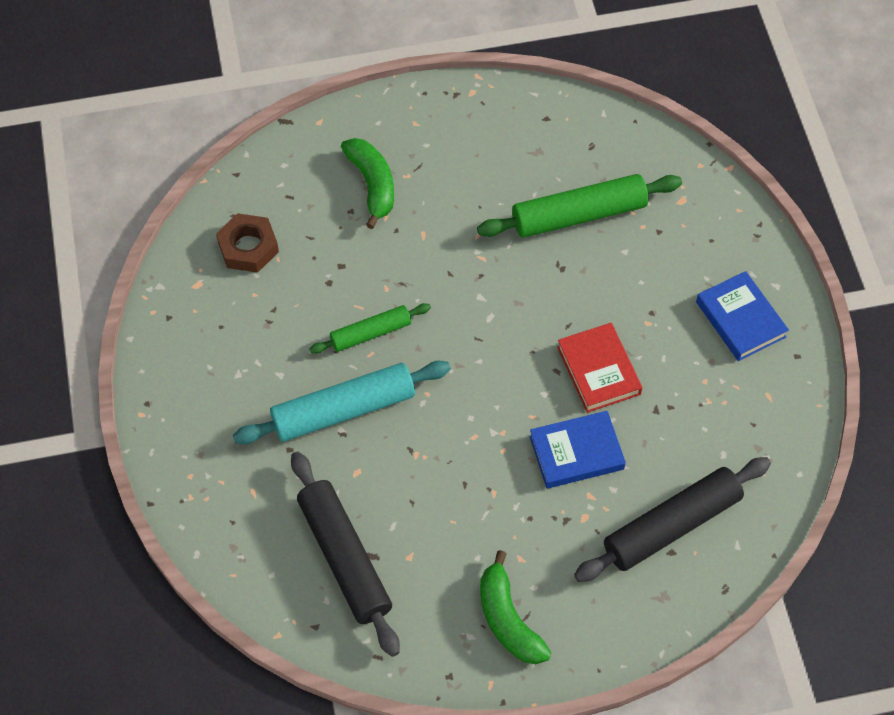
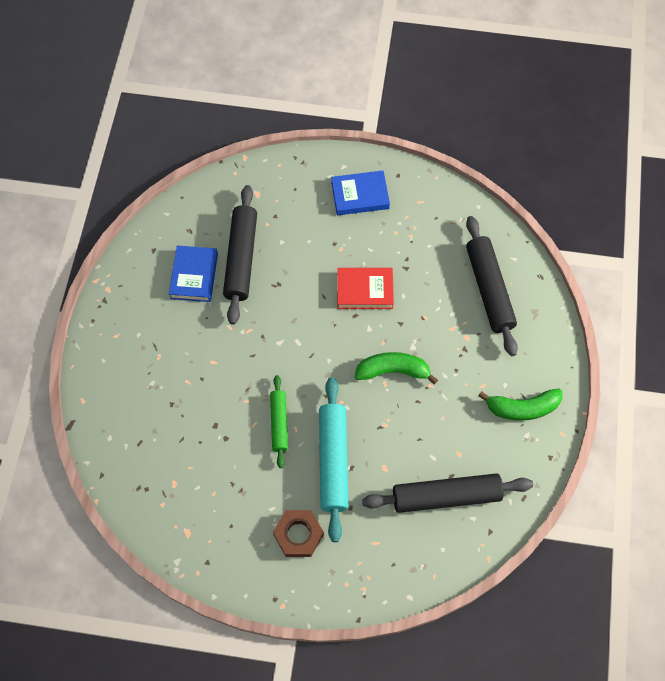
camera: 70 degrees left, 5 degrees up
(248, 247) = (171, 486): brown nut -> brown nut (298, 535)
(372, 185) = (156, 382): green banana -> green banana (393, 371)
(576, 453) = (419, 325): blue book -> blue book (194, 276)
(579, 214) = (241, 258): green rolling pin -> black rolling pin

